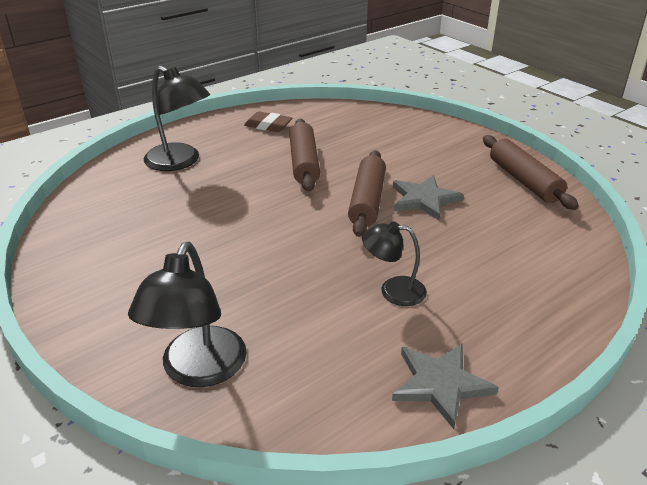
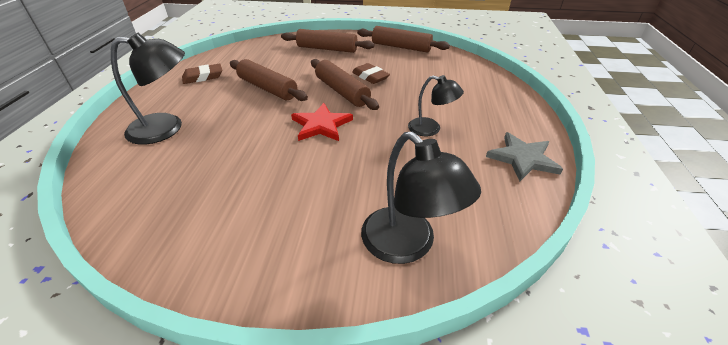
camera: 45 degrees left, 5 degrees up
(295, 224) = (321, 125): none -> red star
(393, 290) = (431, 129): black lamp -> black lamp turned 120 degrees counterclockwise
(424, 199) = (370, 76): grey star -> brown eraser
(428, 145) = (327, 49): none -> brown rolling pin

